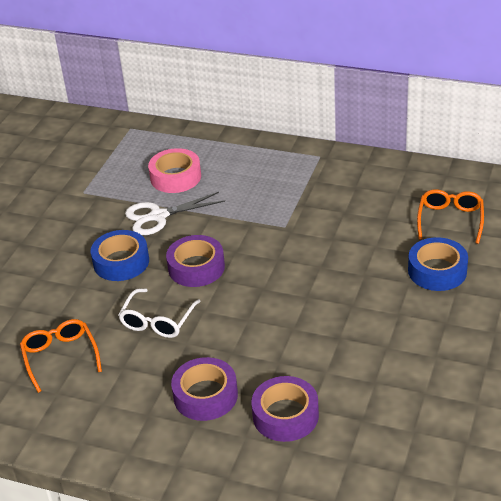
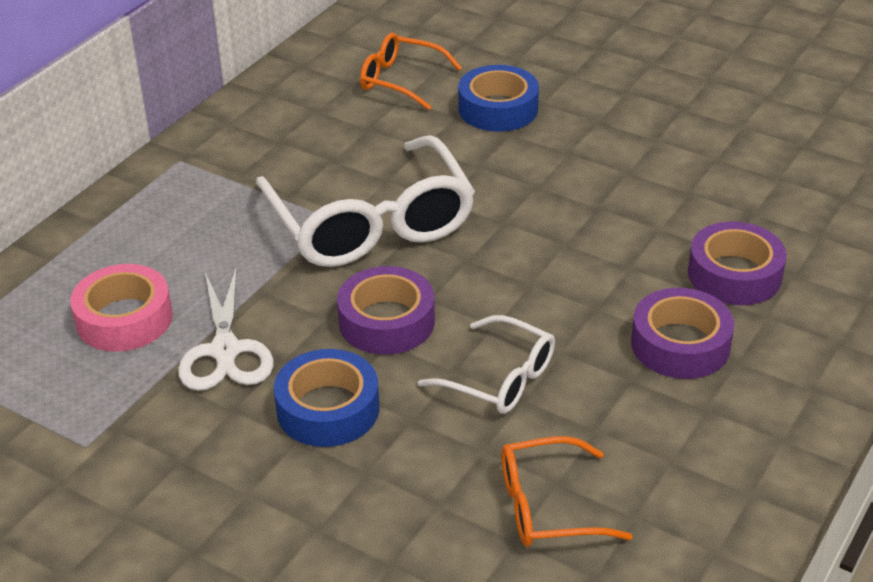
camera: 80 degrees left, 0 degrees up
(285, 241) = (370, 223): none -> white glasses

